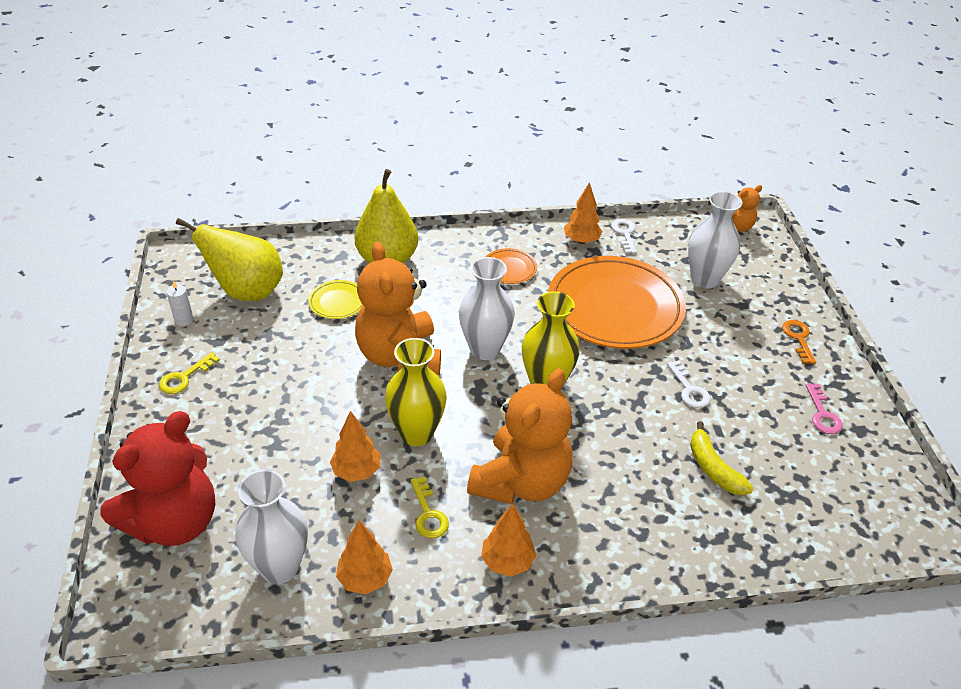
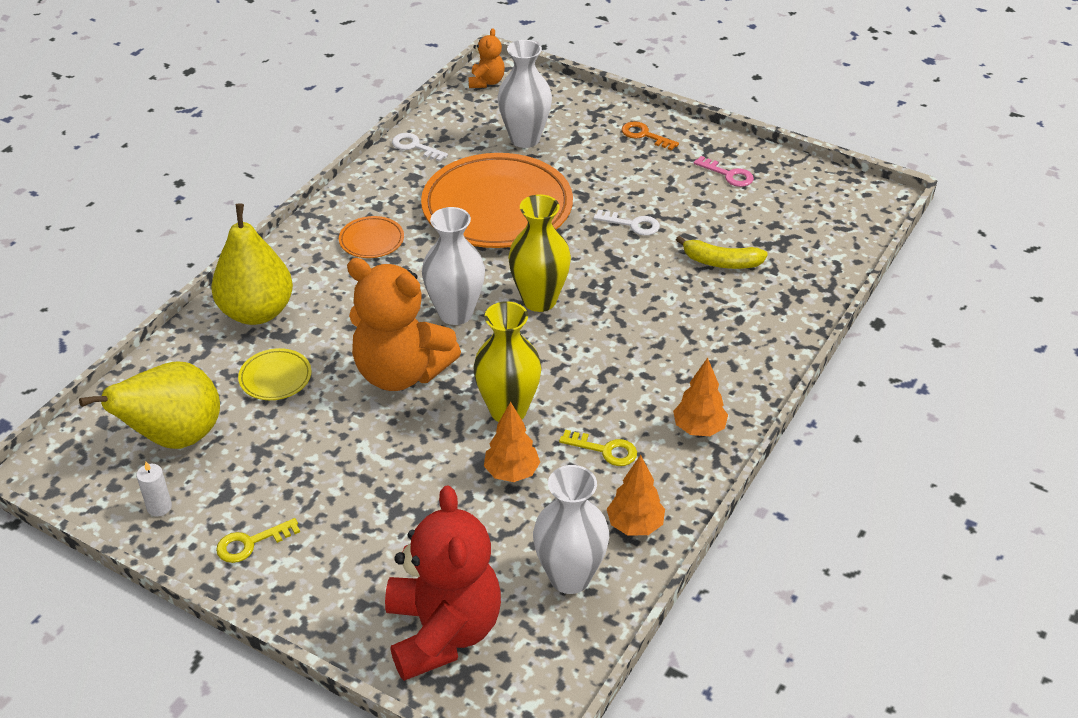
camera: 50 degrees left, 0 degrees up
(184, 377) = (250, 543): yellow key -> yellow key turned 75 degrees clockwise
(521, 482) = (627, 375): orange teddy bear -> none
(581, 241) = (391, 176): orange tree -> none

